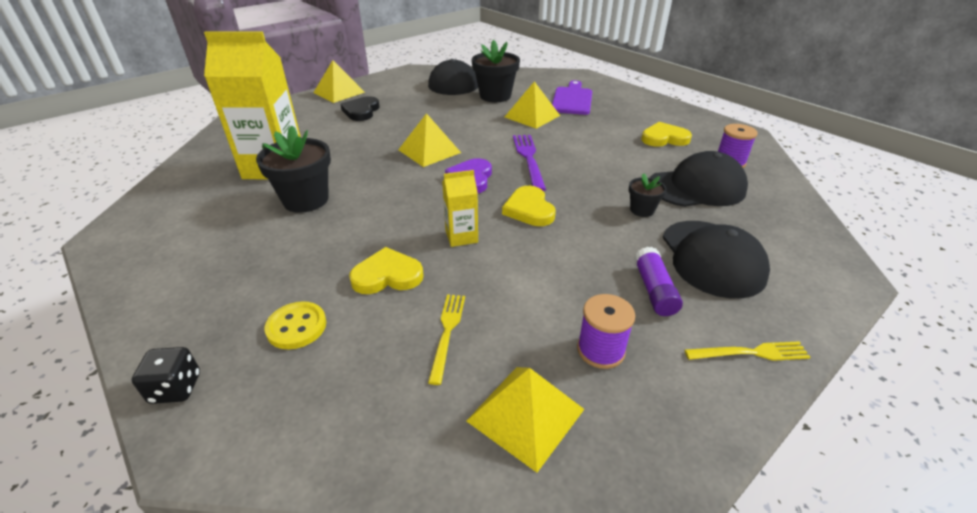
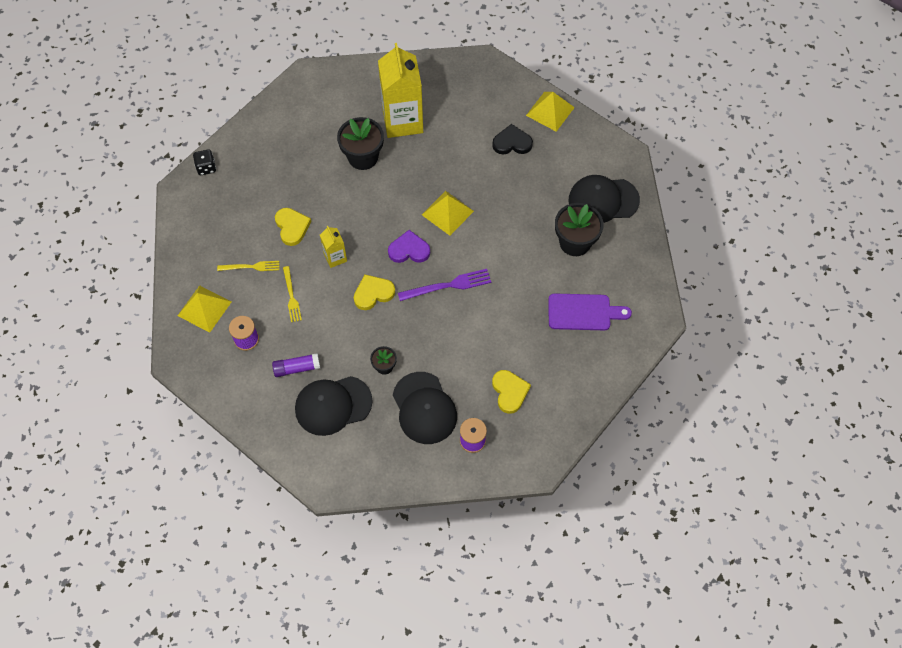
camera: 80 degrees right, 25 degrees up
(296, 327) = (247, 198): yellow button -> none
(532, 116) = (534, 280): yellow pyramid -> none
(750, 353) = (252, 411): yellow fork -> yellow fork (291, 296)

